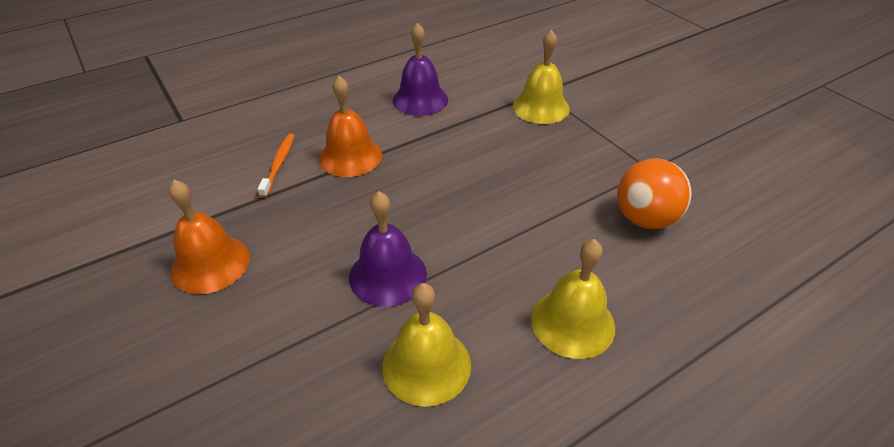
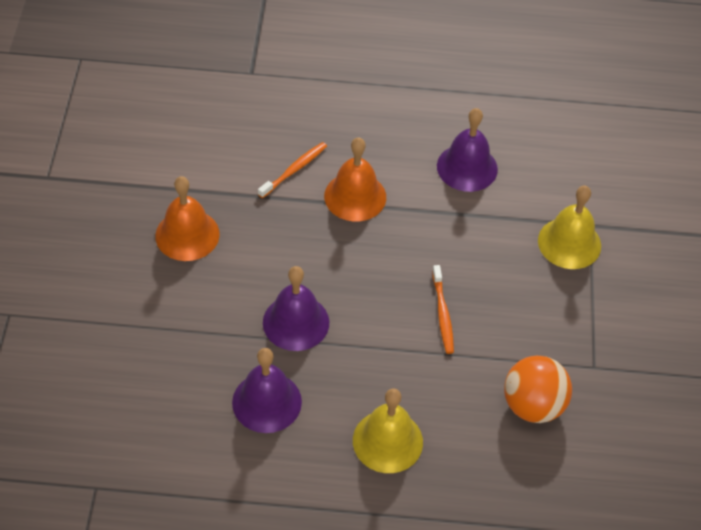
camera: 35 degrees right, 10 degrees up
(426, 365) = (267, 402): yellow bell -> purple bell
(506, 197) = (442, 314): none -> orange toothbrush

